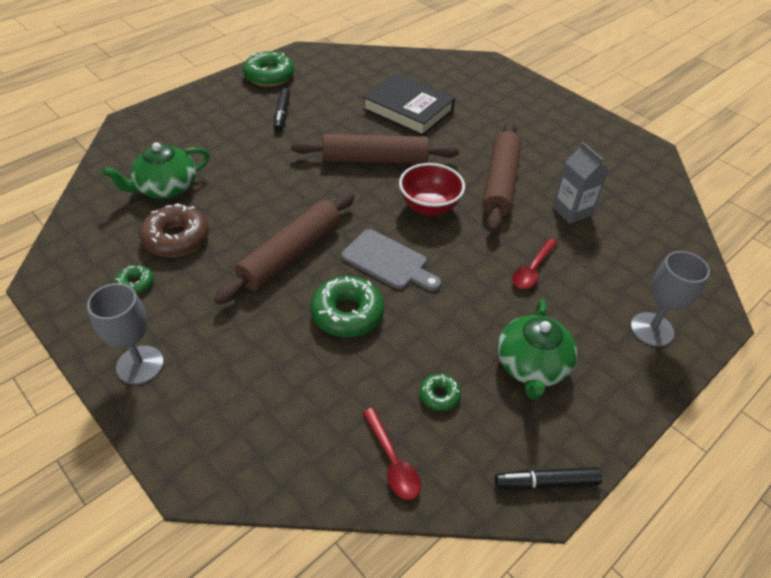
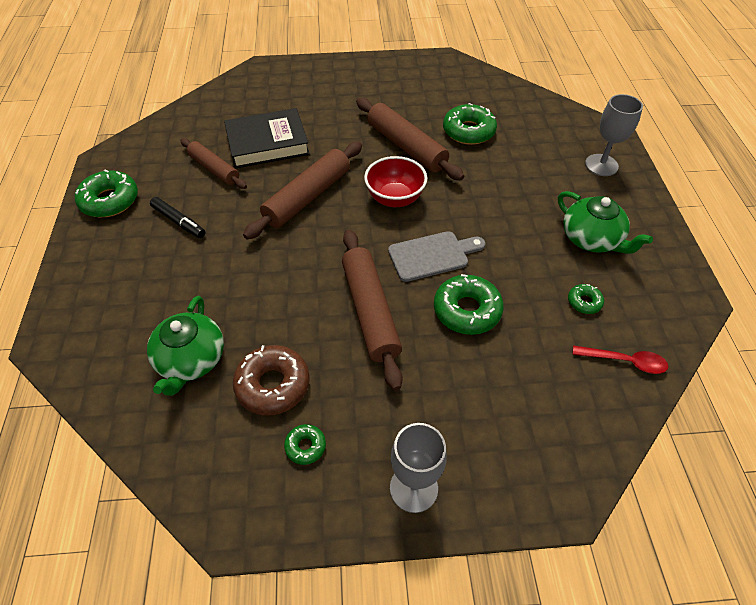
camera: 50 degrees left, 5 degrees up
(350, 101) = (214, 169): none -> brown rolling pin
(532, 270) = (507, 185): red spoon -> none
(546, 483) = (687, 290): black marker -> none
(571, 211) = (468, 131): grey carton -> green donut

